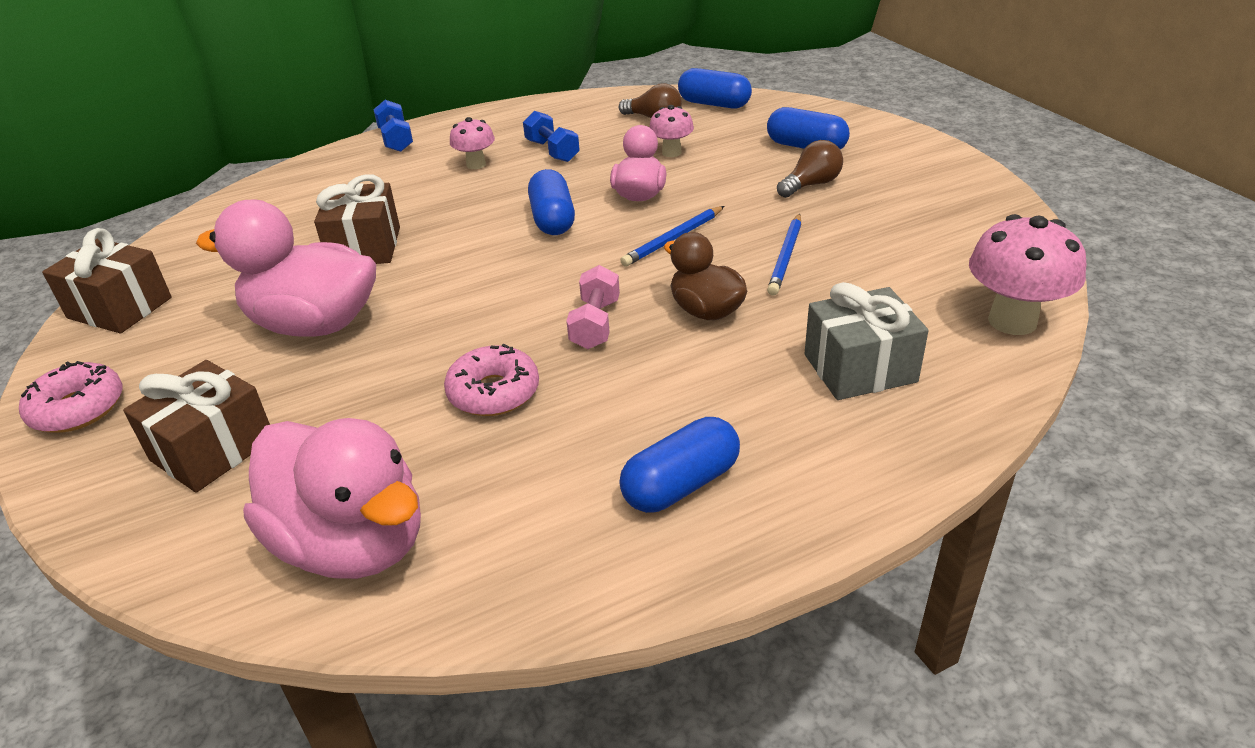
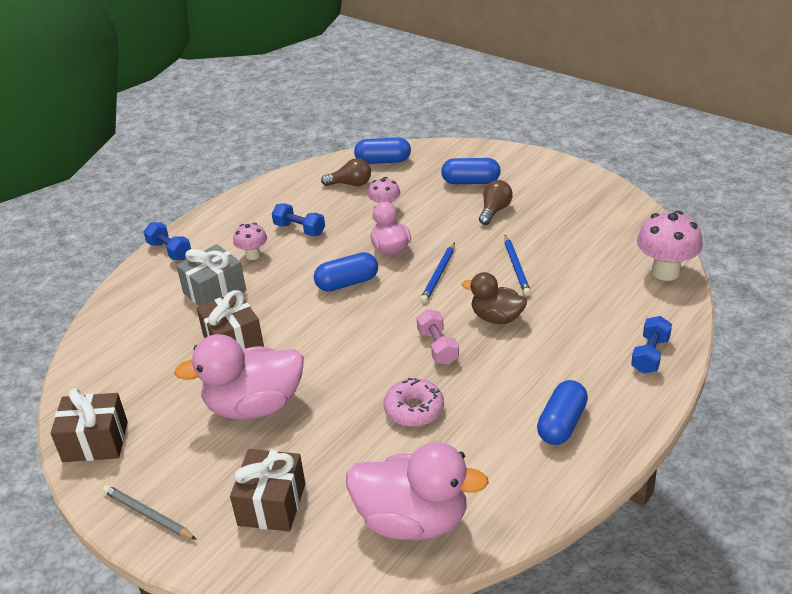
camera: 25 degrees left, 0 degrees up
(78, 408) = (148, 515): pink donut -> grey pencil
(552, 219) = (347, 283): blue capsule -> blue capsule turned 75 degrees counterclockwise
(860, 368) = (606, 326): grey gift -> grey gift (214, 291)
(901, 430) = (650, 355): none -> blue dumbbell

